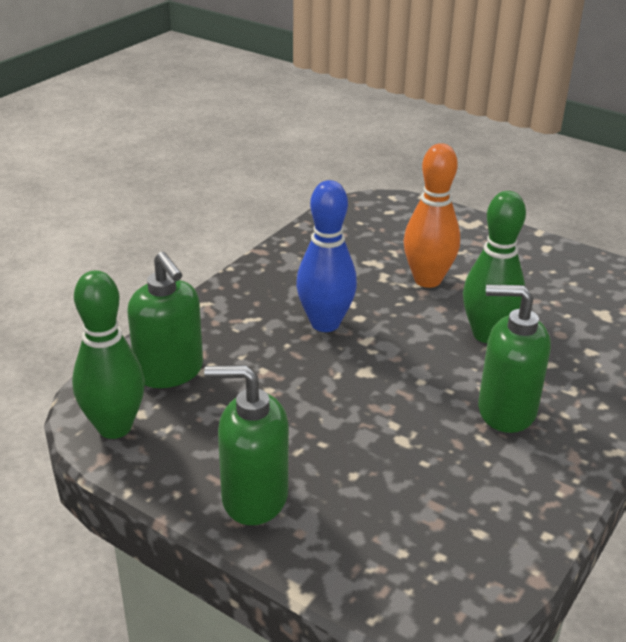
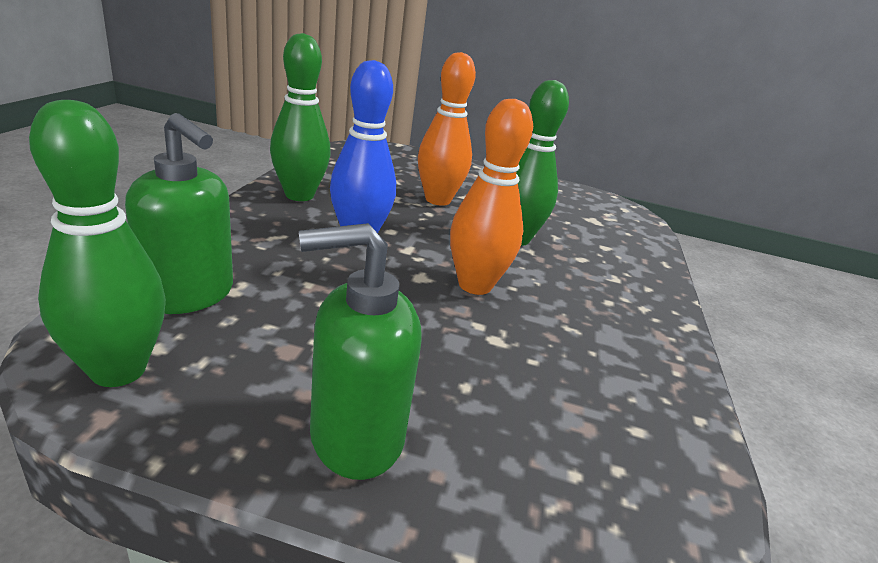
camera: 25 degrees left, 5 degrees down
(287, 271) = (299, 195): none -> green bowling pin
(412, 385) = (475, 285): none -> orange bowling pin
(506, 410) = (575, 300): green soap dispenser -> none

